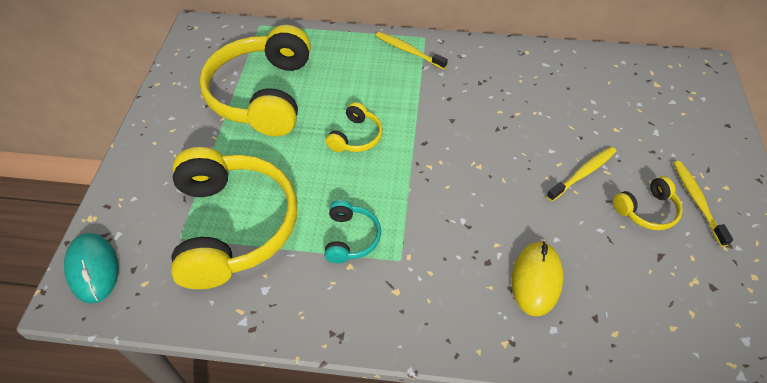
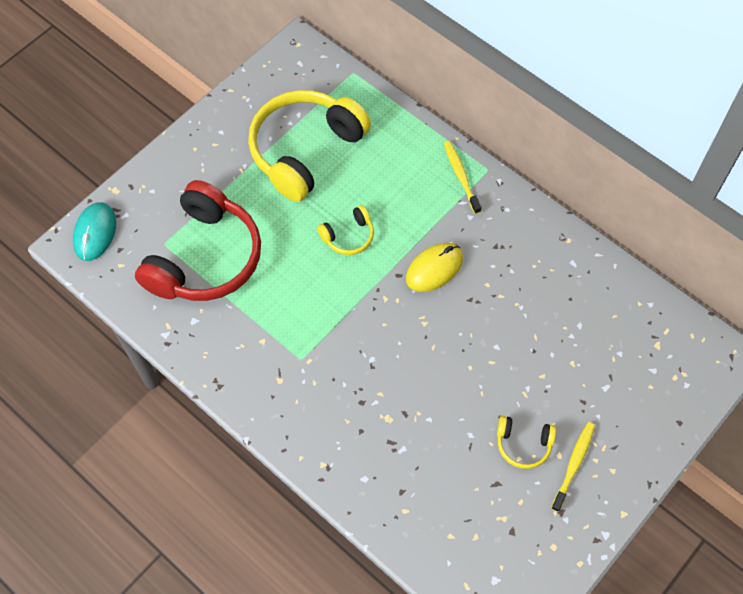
camera: 35 degrees right, 10 degrees up
(233, 226) = (205, 258): yellow headphones -> red headphones
(351, 238) = (279, 320): turquoise headphones -> none
(536, 279) = (385, 438): yellow mouse -> yellow mouse (434, 268)
(583, 173) = (503, 382): yellow toothbrush -> none

